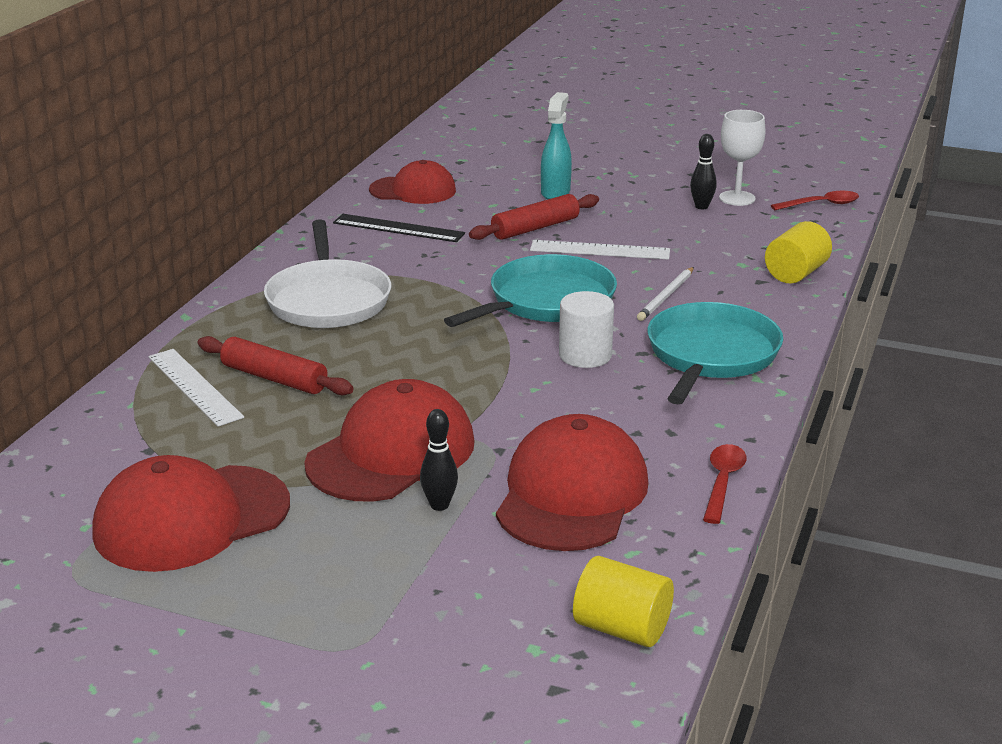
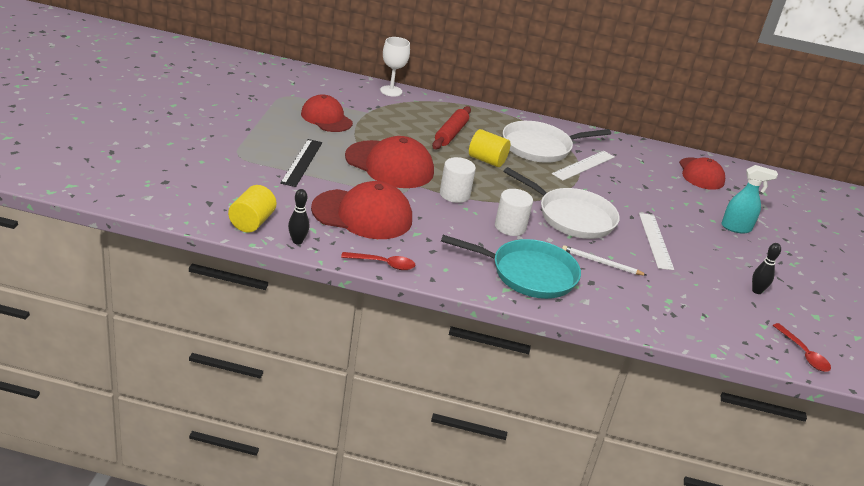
camera: 75 degrees right, 5 degrees up
(191, 518) = (326, 118): red cap -> red cap, size x0.66
(194, 386) = (436, 114): white ruler -> white ruler (583, 165)
(398, 228) = (642, 168): black ruler -> black ruler (302, 162)
(439, 505) = (346, 177): black bowling pin -> black bowling pin (297, 241)
(491, 395) = (454, 194): none -> white cylinder
(535, 228) = (674, 217): red rolling pin -> none
(547, 301) = (572, 217): turquoise pan -> white pan
(737, 198) = (784, 310): white goblet -> white goblet (391, 91)
(796, 273) = (667, 324): yellow cylinder -> yellow cylinder (487, 160)

